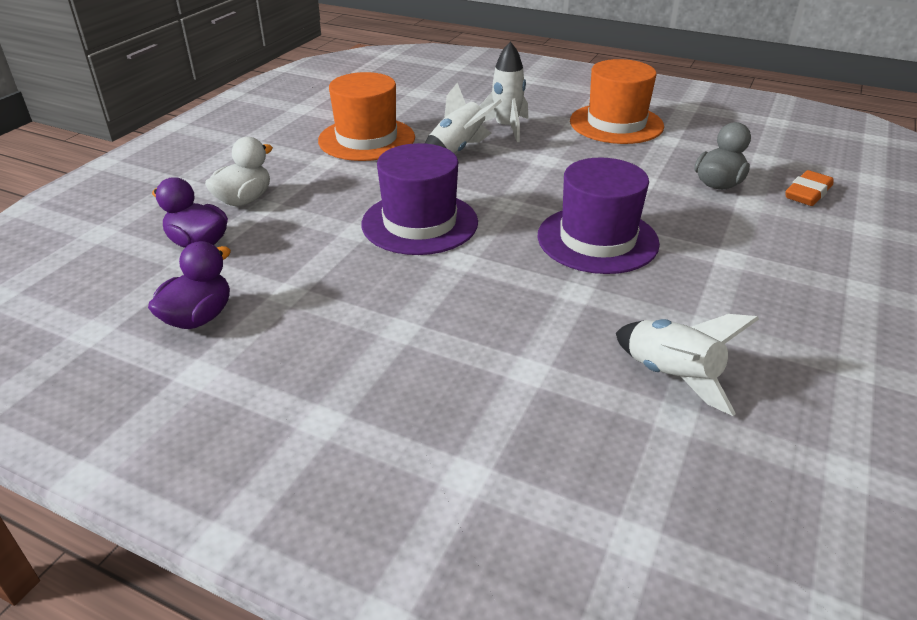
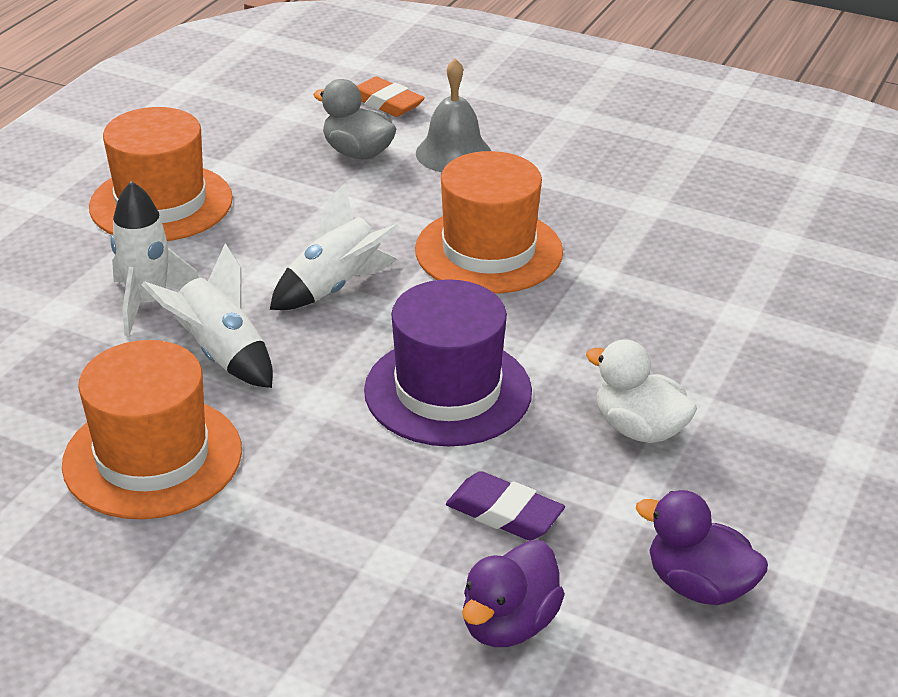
camera: 90 degrees left, 0 degrees up
(244, 200) = (368, 590): white duck -> white duck (639, 429)
(293, 243) = (504, 513): none -> purple eraser
(597, 239) = (488, 251): purple hat -> orange hat
(671, 376) = (728, 235): white rocket -> white rocket (335, 287)
(742, 224) = (453, 153): none -> grey bell

